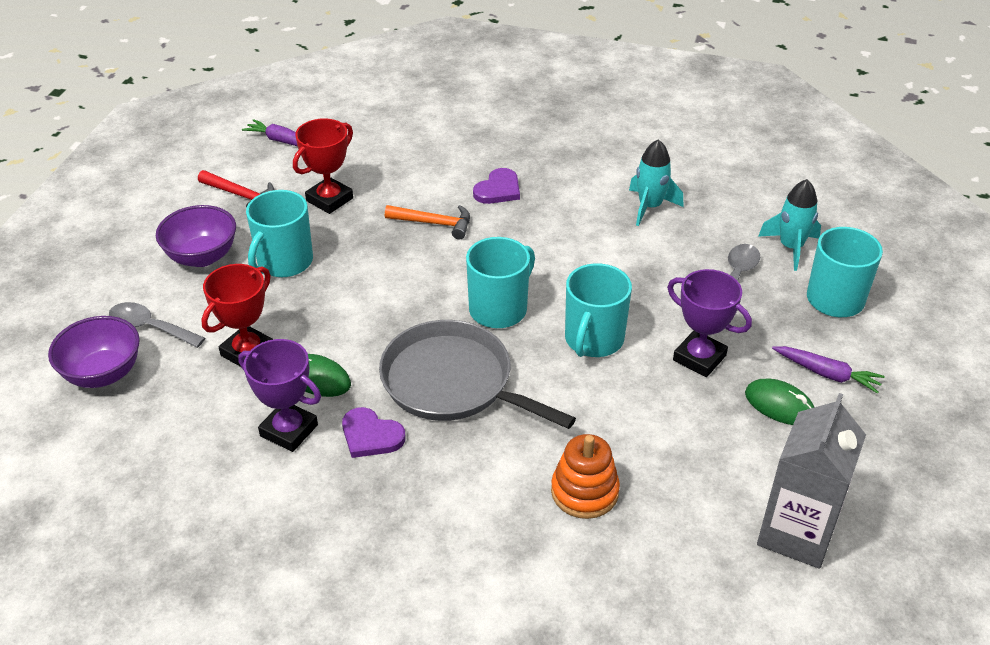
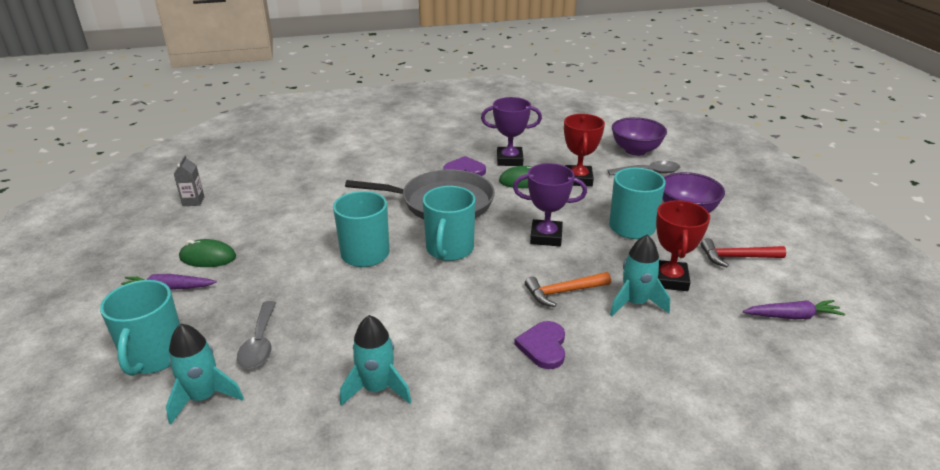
camera: 150 degrees right, 10 degrees down
(386, 193) = (635, 303): none -> turquoise rocket
(584, 492) = (327, 183): orange stacking toy -> none
(699, 358) = (277, 267): purple trophy -> purple trophy (546, 237)
(796, 533) = (193, 201): grey carton -> grey carton, size x0.44

